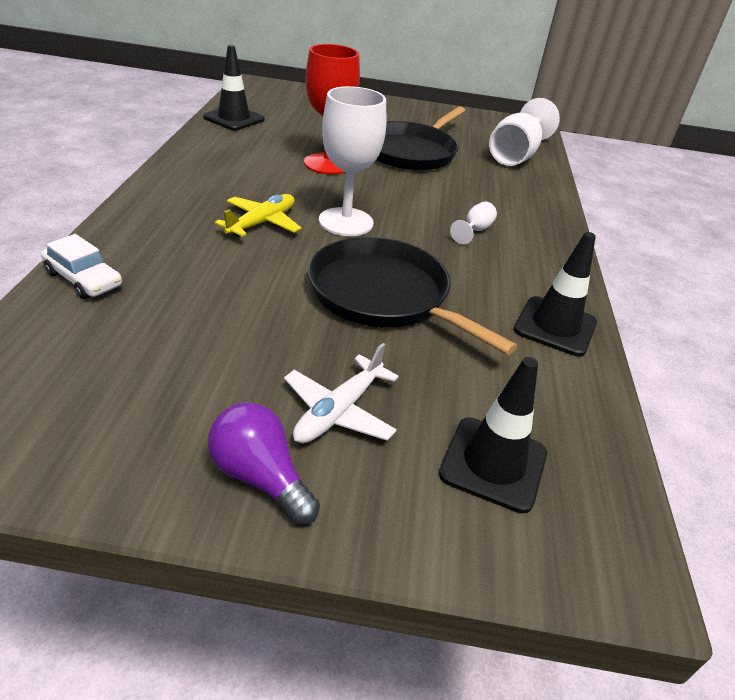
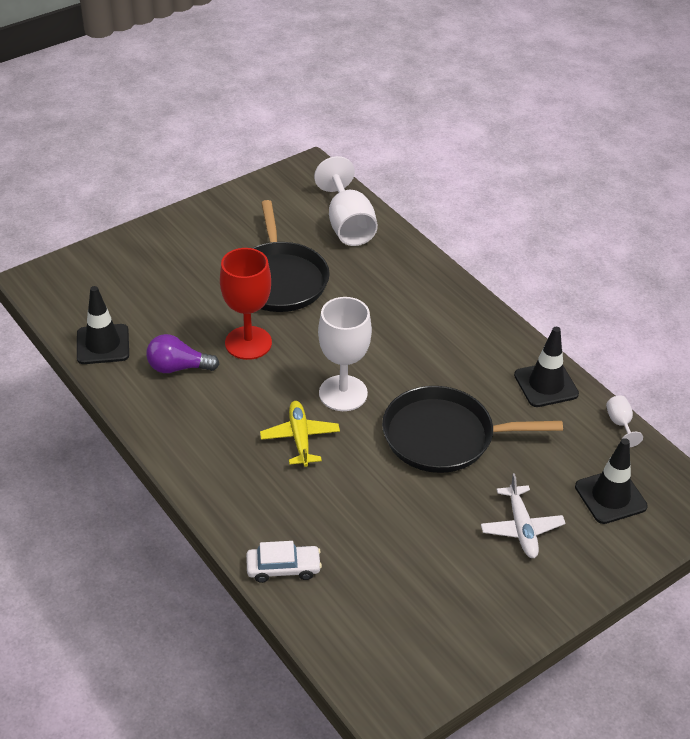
camera: 40 degrees left, 5 degrees up
(260, 477) = (537, 587): purple light bulb -> purple light bulb (178, 367)
(474, 230) = (420, 336): white goblet -> white goblet (620, 424)

